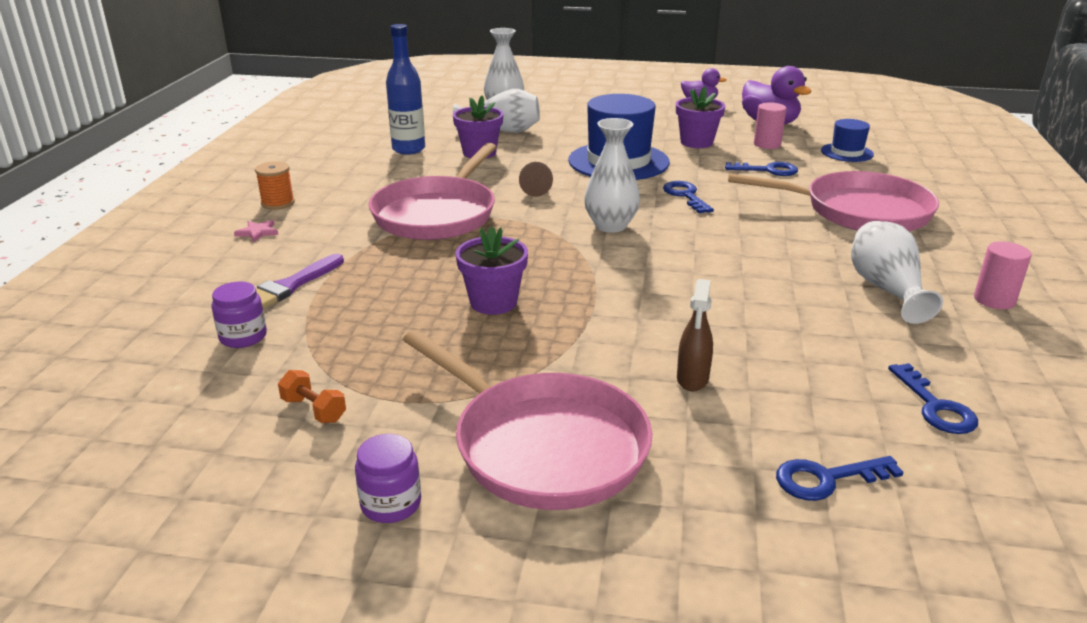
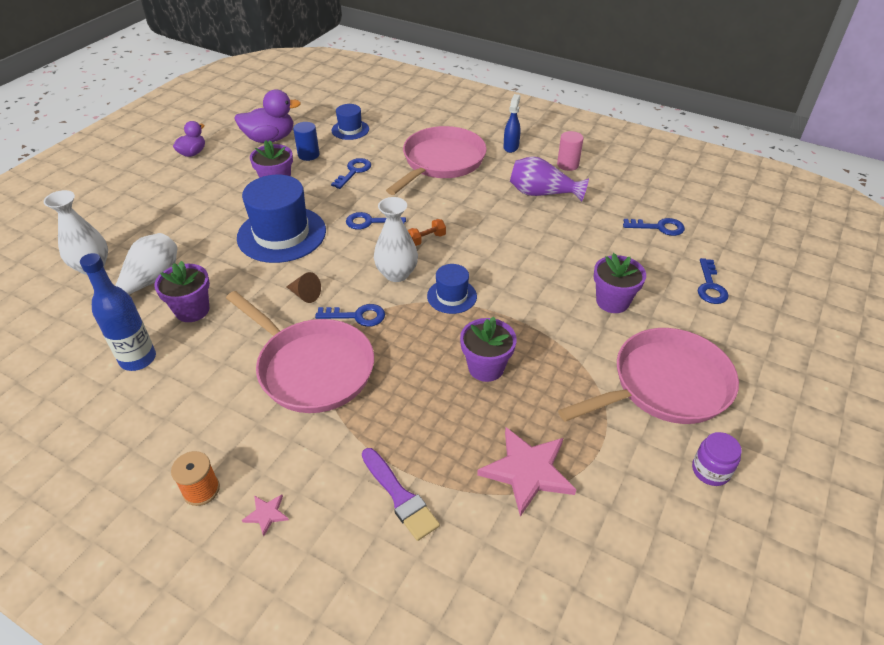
camera: 70 degrees left, 15 degrees up
(243, 337) = (478, 540): purple jar -> none
(314, 410) = (601, 500): orange dumbbell -> orange dumbbell (426, 239)
(343, 352) = (527, 471): none -> pink star
(525, 219) = (357, 316): none -> blue key
(600, 262) = (452, 296): none -> blue hat
(692, 379) = (612, 301): brown spray bottle -> purple flower pot
(767, 144) = (308, 155): pink cylinder -> blue cylinder
(886, 289) = (542, 193): white vase -> purple vase
(970, 250) = (511, 147): none -> blue spray bottle

